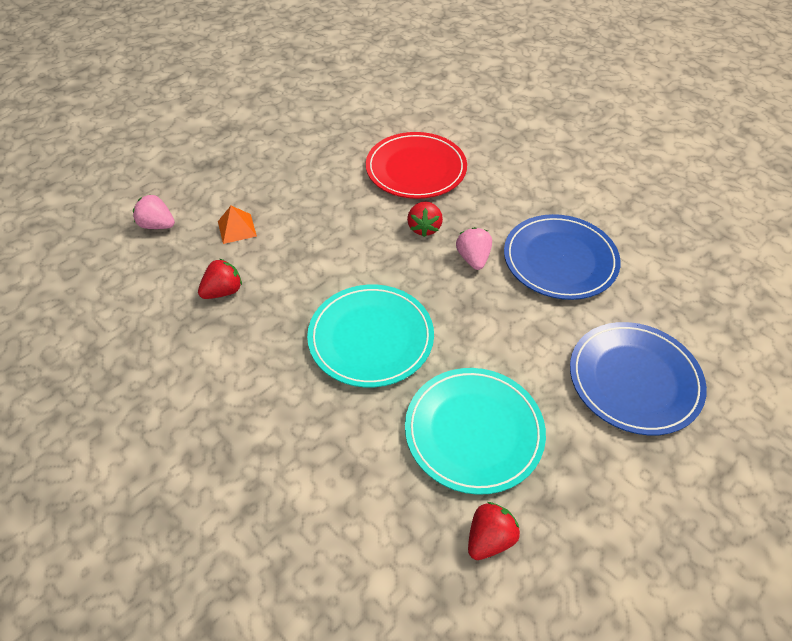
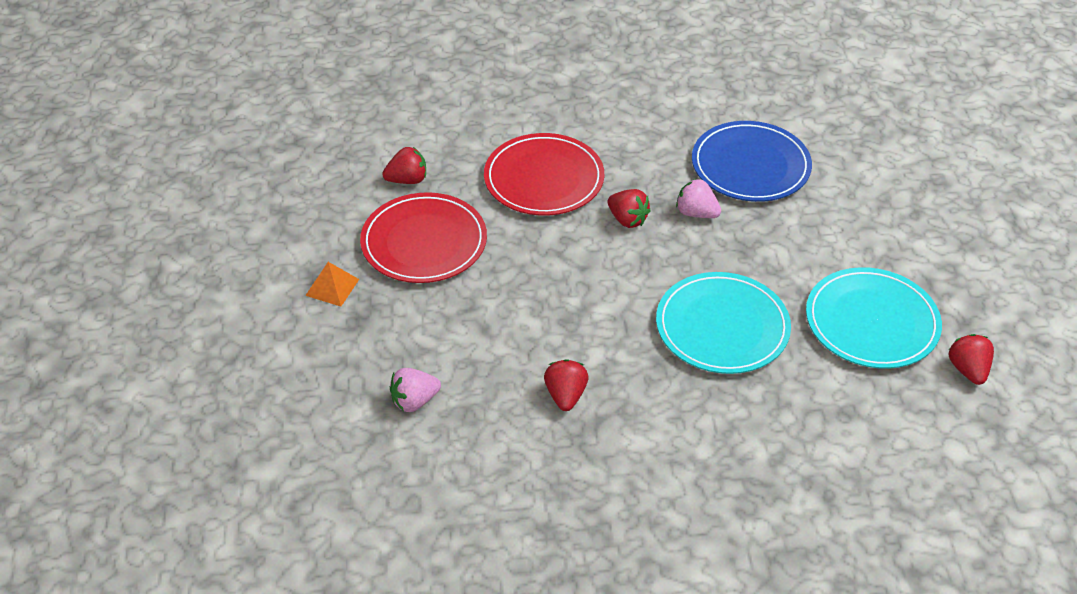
camera: 50 degrees left, 5 degrees down
(237, 228) = (487, 344): orange pyramid -> orange pyramid (332, 287)
(299, 153) = (424, 242): none -> red plate
(345, 117) = (407, 180): none -> red strawberry
(634, 380) = (903, 208): blue plate -> none

